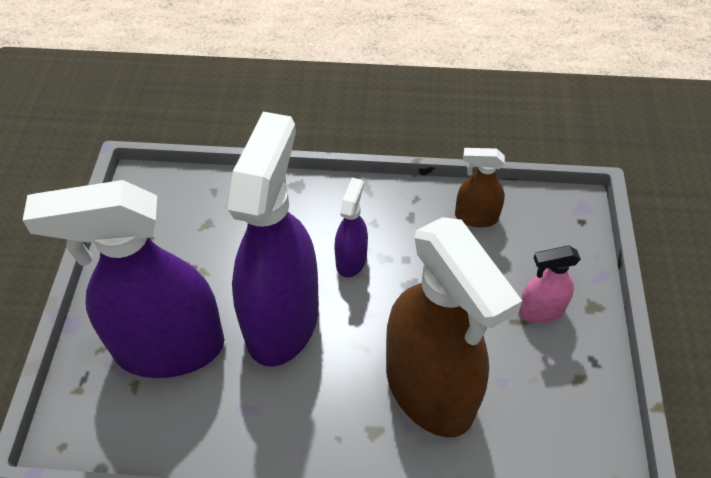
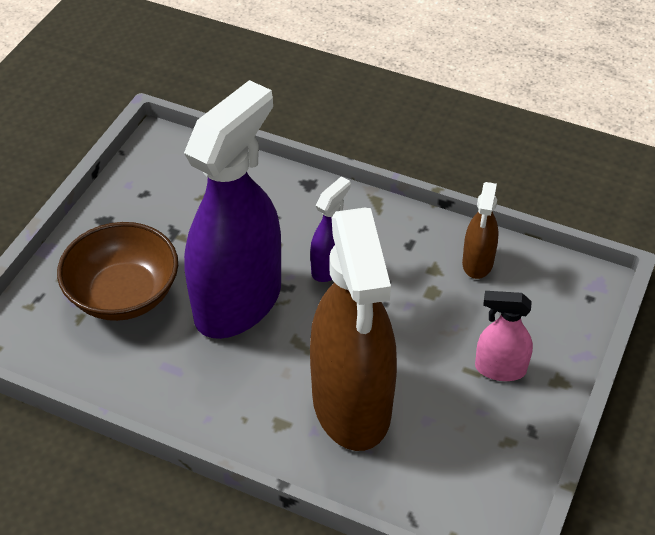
camera: 20 degrees right, 5 degrees down
(169, 347) = (123, 294): purple spray bottle -> brown bowl
(476, 217) = (477, 262): brown spray bottle -> brown spray bottle turned 105 degrees counterclockwise

